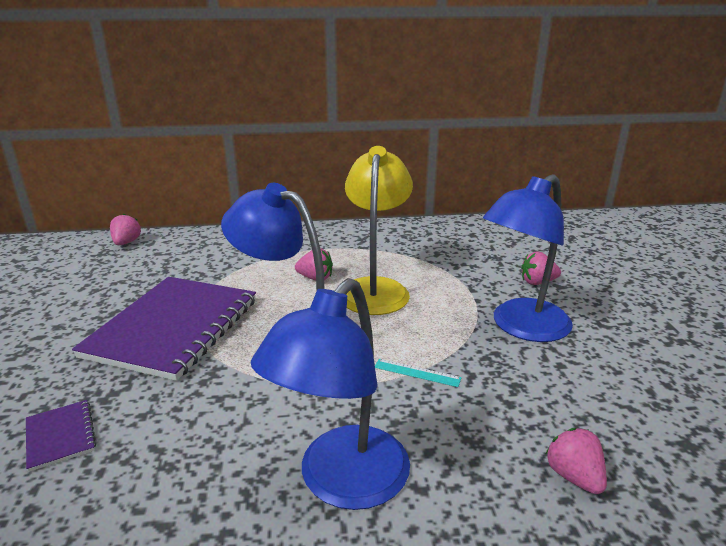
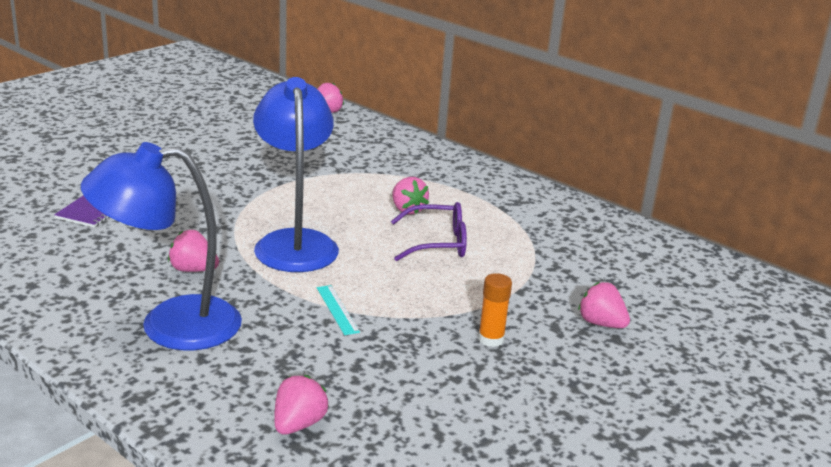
camera: 45 degrees right, 0 degrees up
(173, 328) = (246, 188): purple notebook -> none
(263, 421) = (193, 270): none -> pink strawberry
(375, 288) = (437, 243): yellow lamp -> purple glasses
(521, 327) = (491, 339): blue lamp -> orange glue stick

